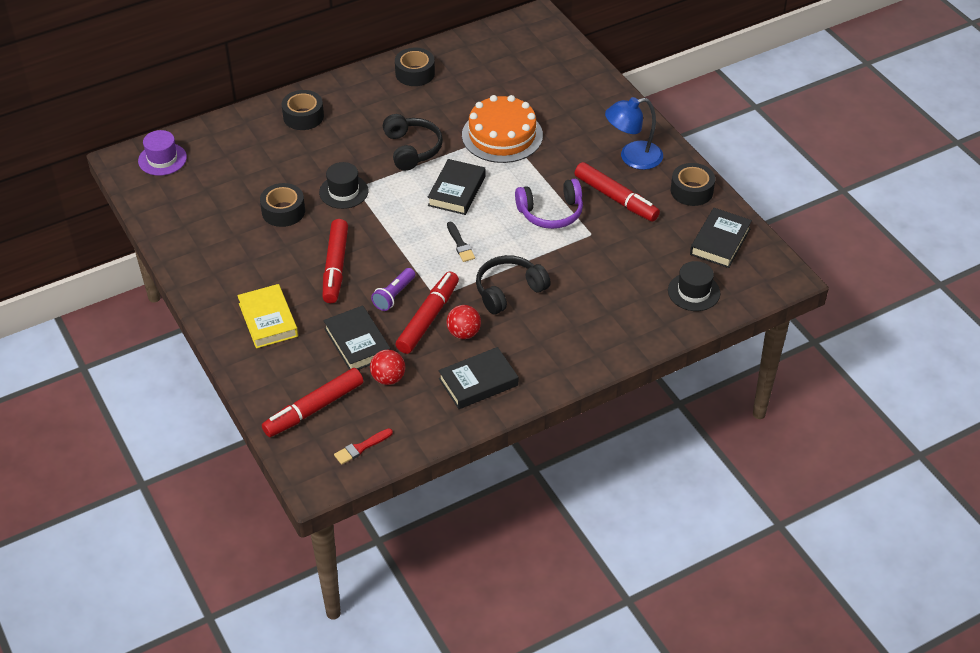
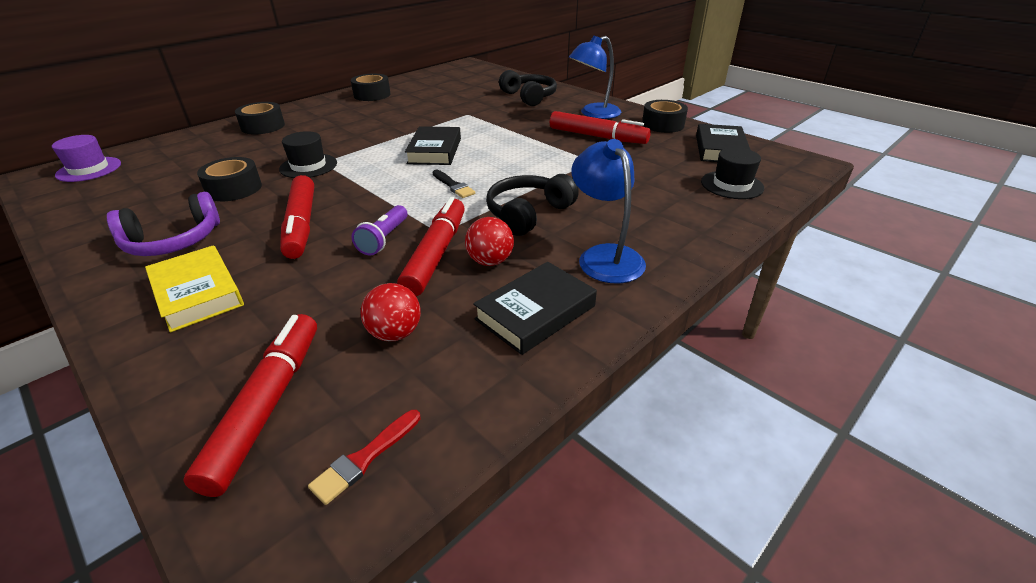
camera: 15 degrees left, 10 degrees down
(314, 409) = (267, 405): red marker -> red marker turned 150 degrees clockwise
(357, 342) = (339, 297): black book -> none
(411, 149) = (379, 132): black headphones -> black headphones (529, 97)
(502, 135) = (466, 115): orange cake -> none
(546, 346) = (605, 256): none -> blue lamp
(551, 212) = (540, 152): purple headphones -> purple headphones (173, 241)

